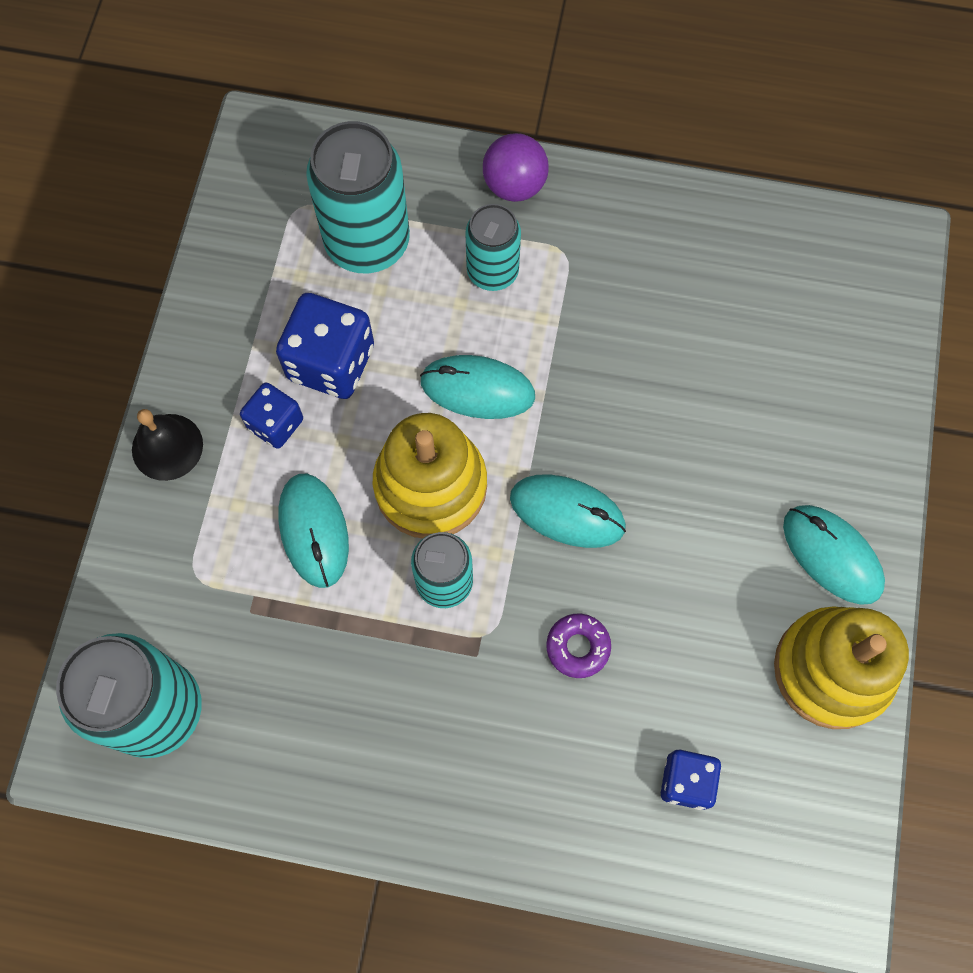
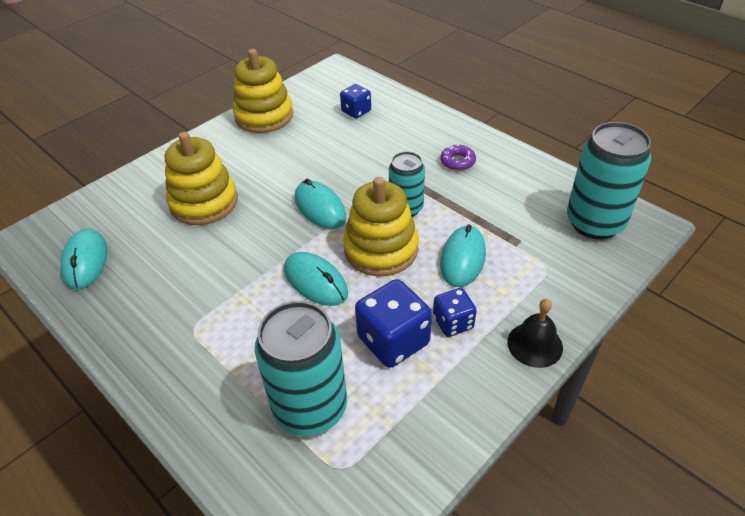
camera: 145 degrees left, 25 degrees down
(492, 272) = (246, 341): turquoise can -> none
(514, 186) = (177, 391): purple ball -> none
(578, 647) = (362, 162): purple donut -> purple donut (457, 161)
(736, 428) = (204, 202): none -> yellow stacking toy
(832, 555) = (220, 145): turquoise mouse -> turquoise mouse (85, 261)

